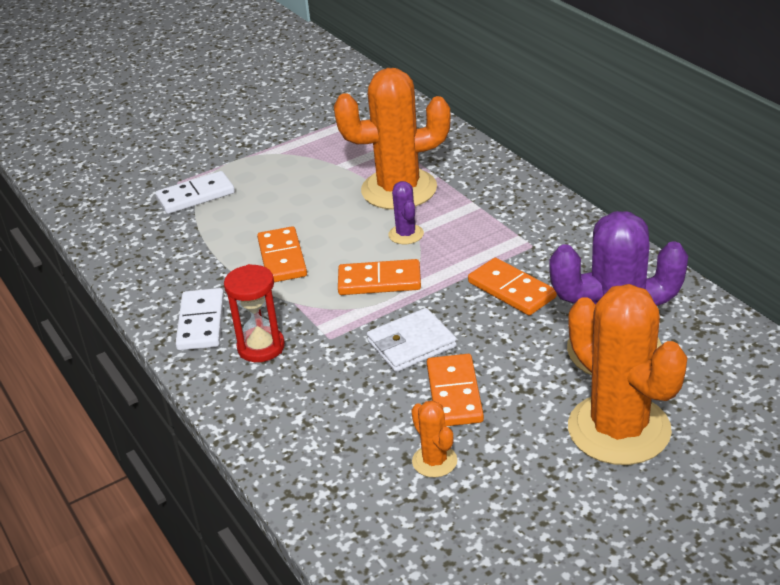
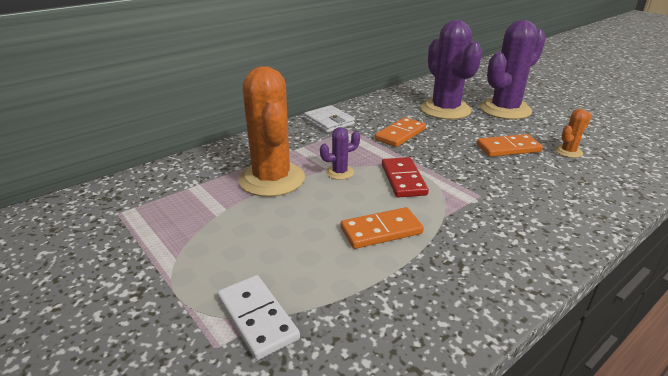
camera: 100 degrees left, 5 degrees down
(201, 322) = (495, 268): white domino -> none
(261, 347) = (509, 227): red hourglass -> none
(379, 281) = (403, 179): orange domino -> red domino
(411, 344) = (470, 163): white wallet -> white wallet (329, 122)
(619, 429) = (505, 110): orange cactus -> purple cactus

